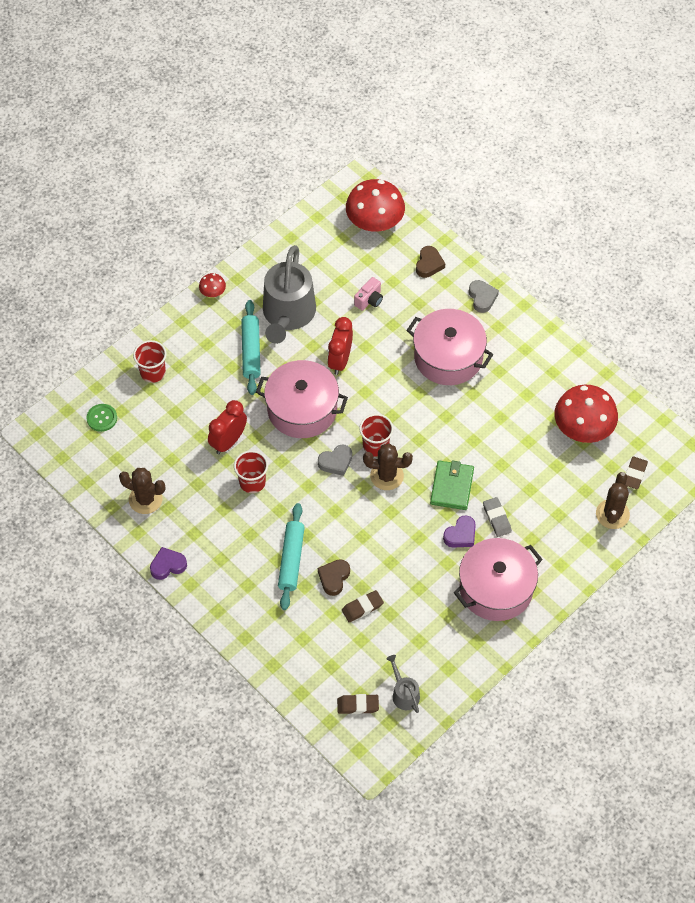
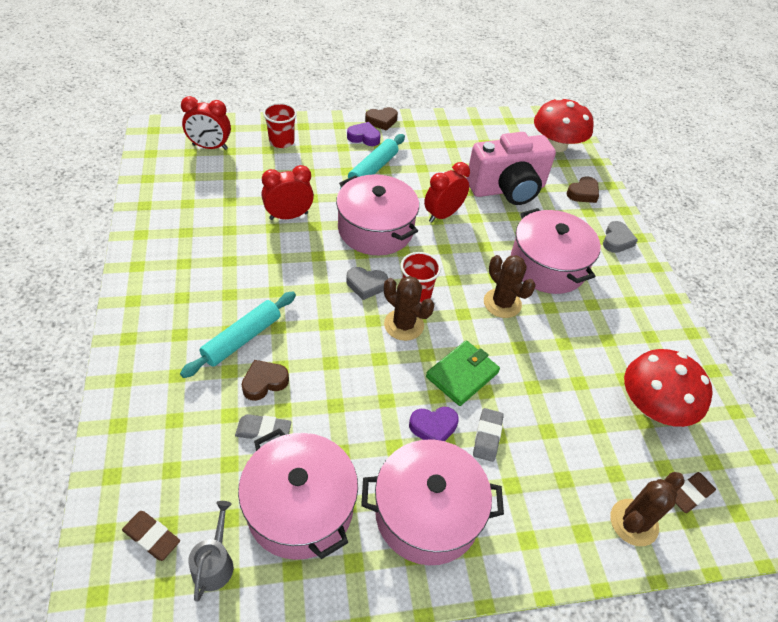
camera: 30 degrees right, 10 degrees down
(102, 418) = (210, 147): green button -> red clock
(145, 499) = (175, 215): brown cactus -> brown cactus (502, 303)
(168, 565) = (132, 273): purple heart -> purple heart (364, 137)
(213, 292) = (381, 121): red mushroom -> brown heart
(252, 482) = (276, 256): red cup -> none
(288, 314) = (428, 163): grey watering can -> none
(362, 607) = (263, 431): brown eraser -> grey eraser
(369, 300) = (507, 189): pink camera -> pink camera, size x2.47
(423, 634) = (300, 507): none -> pink pot

